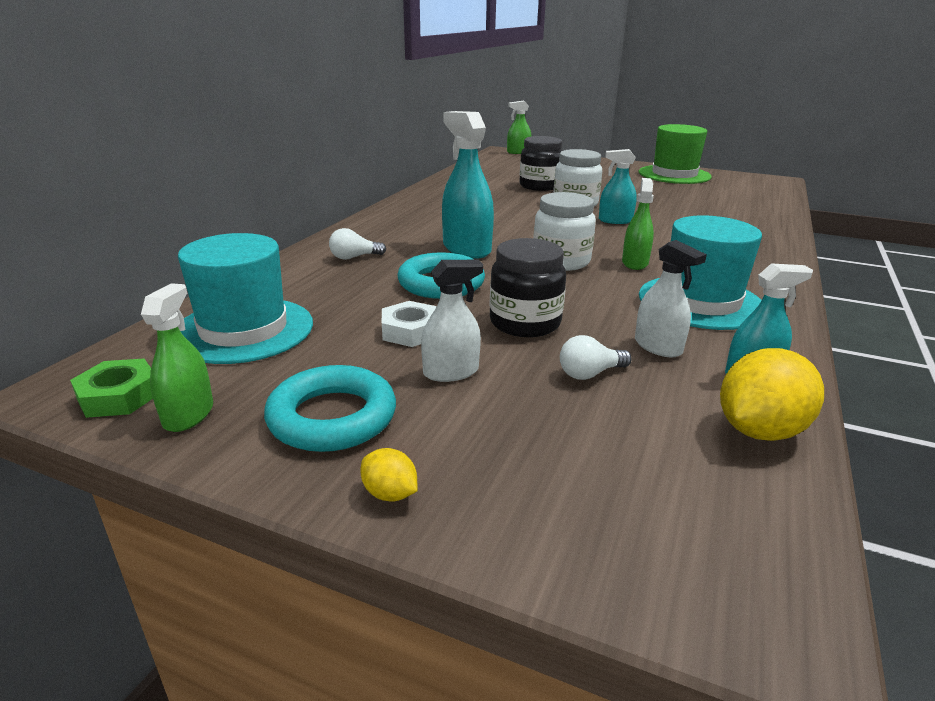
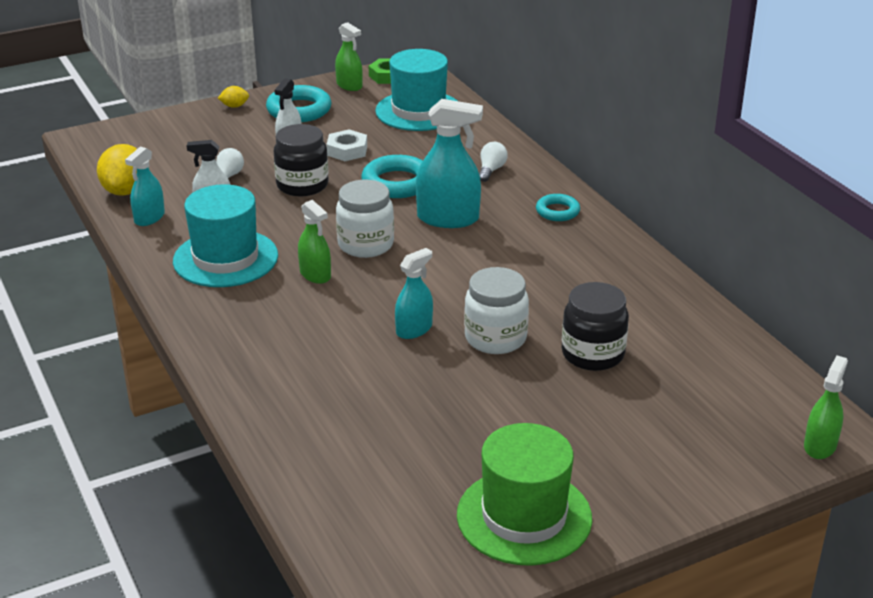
camera: 130 degrees right, 5 degrees up
(392, 223) = (557, 211): none -> turquoise ring

